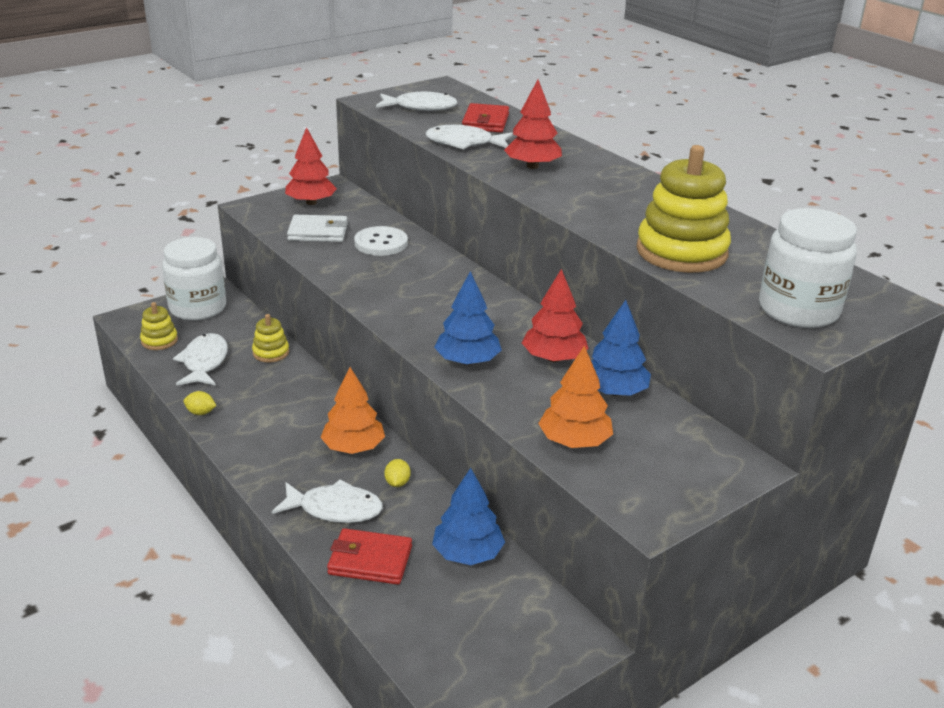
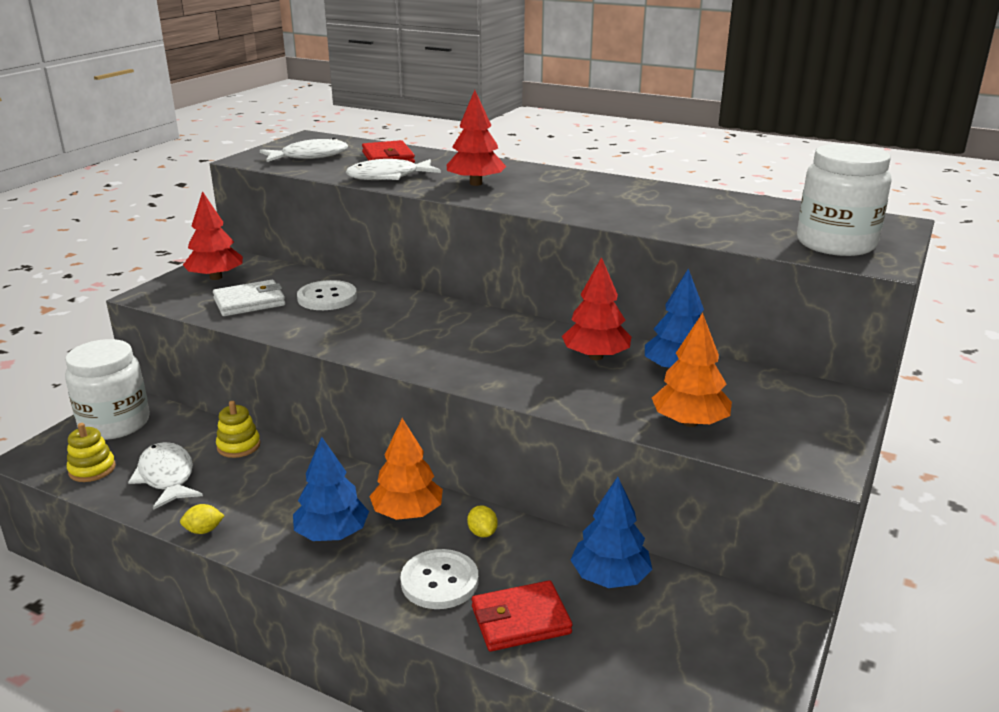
camera: 25 degrees left, 5 degrees down
(335, 509) = (439, 581): white fish -> white button
(467, 361) = (519, 380): blue tree -> blue tree (332, 534)
(681, 252) = (689, 222): yellow stacking toy -> none

